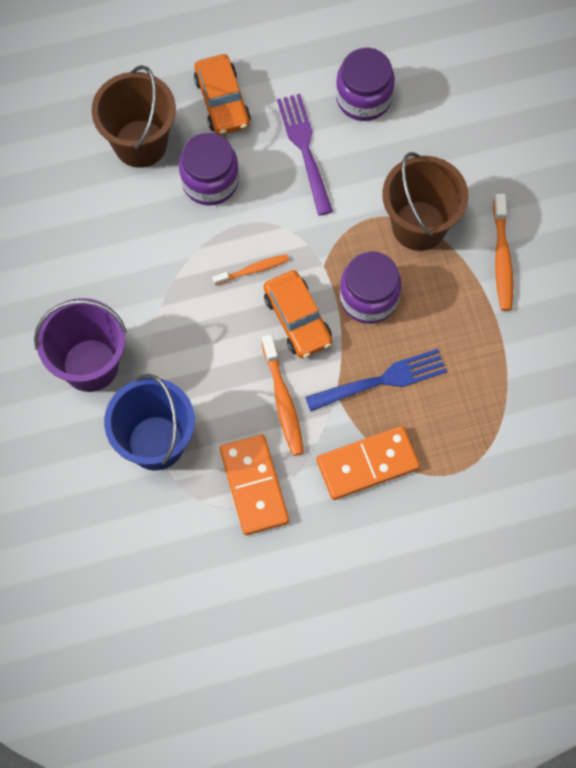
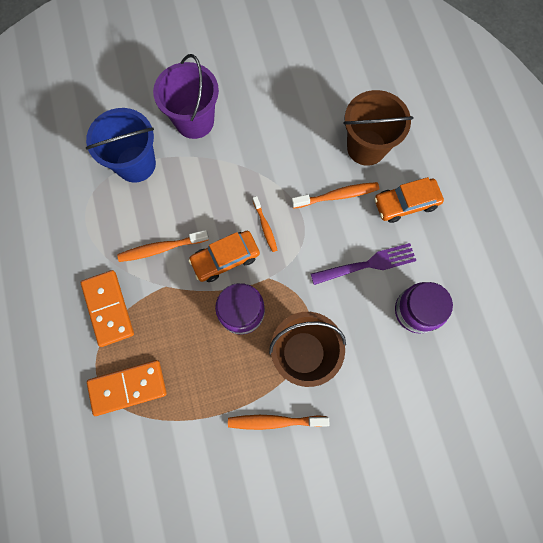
camera: 90 degrees right, 5 degrees up
(210, 181) = (337, 195): purple jar -> orange toothbrush
(254, 485) = (99, 228): orange domino -> orange domino (128, 387)
(380, 381) = (173, 319): blue fork -> none

